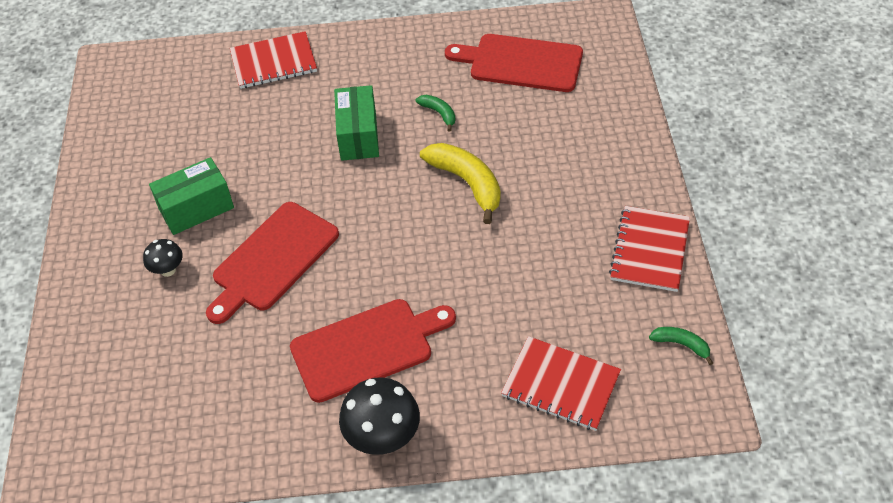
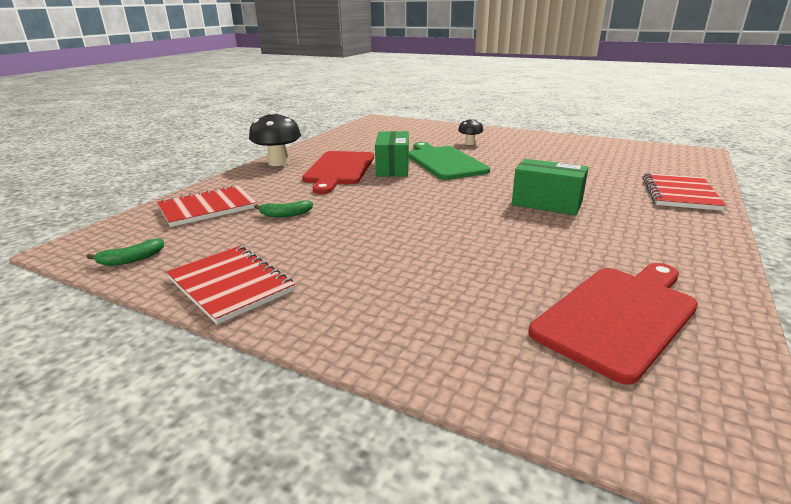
camera: 120 degrees right, 25 degrees down
(196, 208) = (514, 153): green box -> green box (393, 168)
(272, 260) = (444, 162): red cutting board -> green cutting board
(439, 113) = (550, 240): green banana -> green banana (285, 214)
(467, 183) = (438, 228): yellow banana -> none

